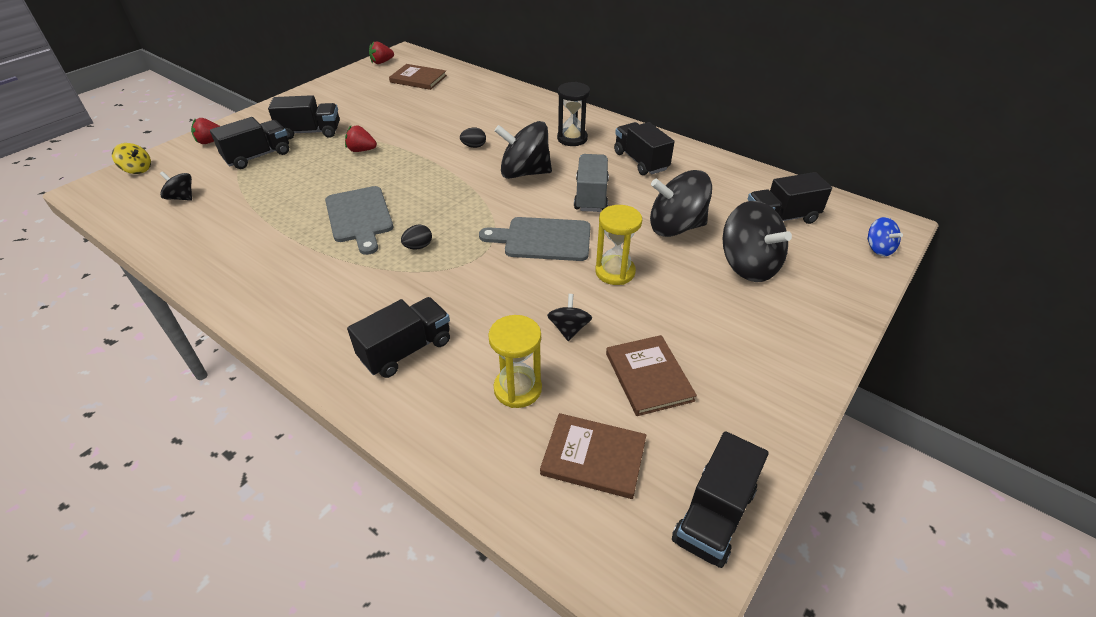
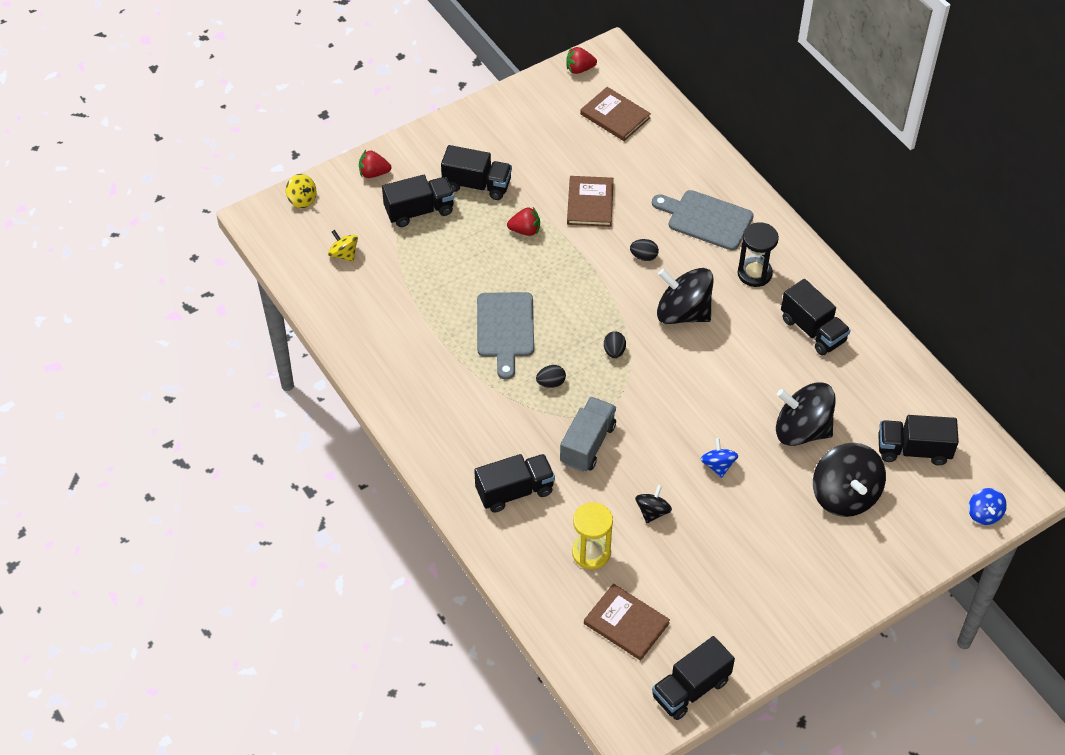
camera: 20 degrees right, 10 degrees up
(182, 197) = (344, 254): black spinning top -> yellow spinning top
(362, 150) = (525, 230): red strawberry -> red strawberry turned 150 degrees clockwise
(473, 210) = (614, 351): none -> black egg
(543, 239) = (668, 408): grey cutting board -> grey cutting board (706, 219)
(591, 196) = (737, 365): grey truck -> grey truck (587, 444)
(615, 272) = (718, 465): yellow hourglass -> blue spinning top
(640, 161) = (813, 330): black truck -> black truck turned 150 degrees clockwise
(648, 377) = (697, 574): brown book -> brown book (590, 203)

